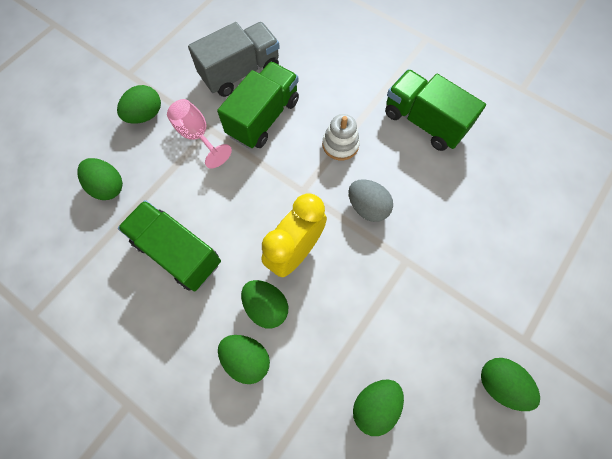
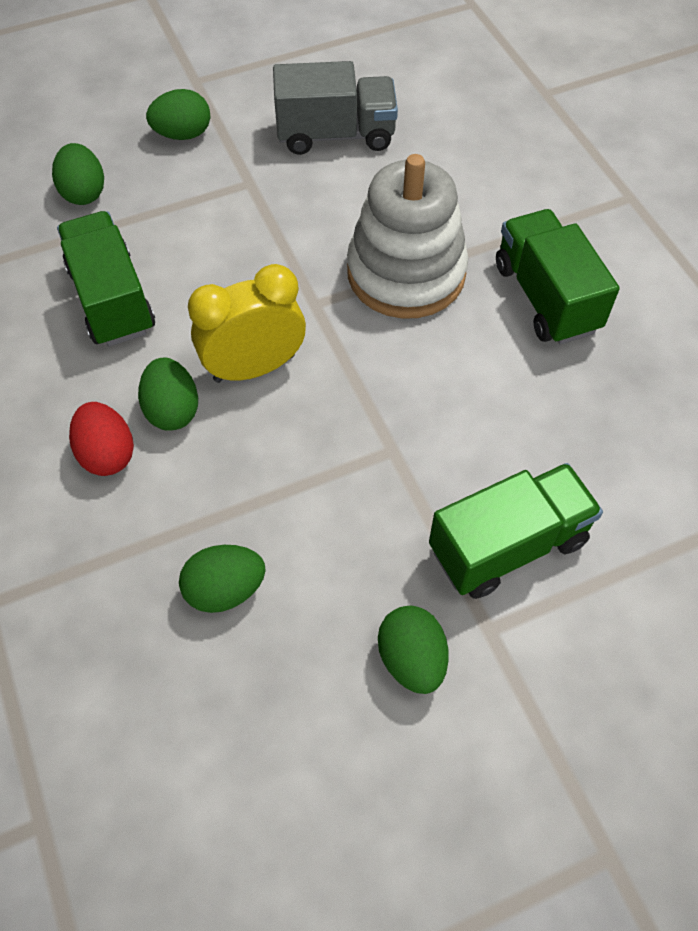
camera: 30 degrees right, 10 degrees down
(197, 135) = (228, 183): pink goblet -> none
(246, 359) = (107, 454): green egg -> red egg
(263, 118) = (326, 199): green truck -> green truck (507, 545)
(340, 144) = (406, 273): white stacking toy -> white stacking toy, size x2.08
(367, 207) = (387, 362): grey egg -> none

